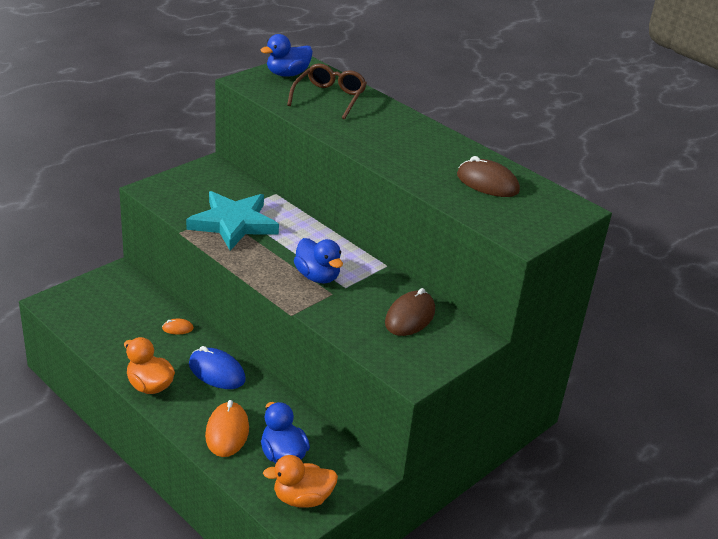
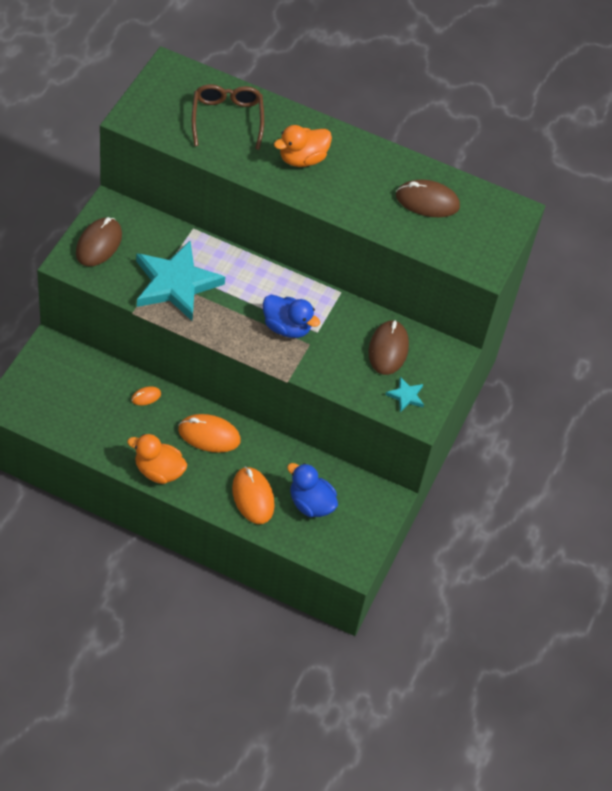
camera: 25 degrees left, 20 degrees up
(184, 184) = (99, 244): none -> brown mouse
(217, 372) = (209, 435): blue mouse -> orange mouse
(287, 74) = (166, 93): blue duck -> none
(302, 498) = (347, 541): orange duck -> orange duck (302, 159)
(408, 357) = (406, 396): none -> turquoise star

